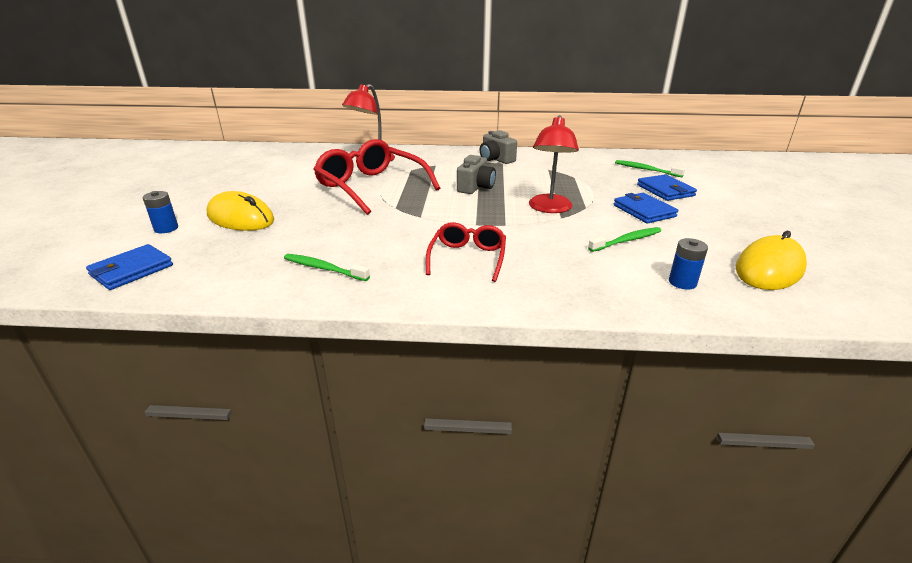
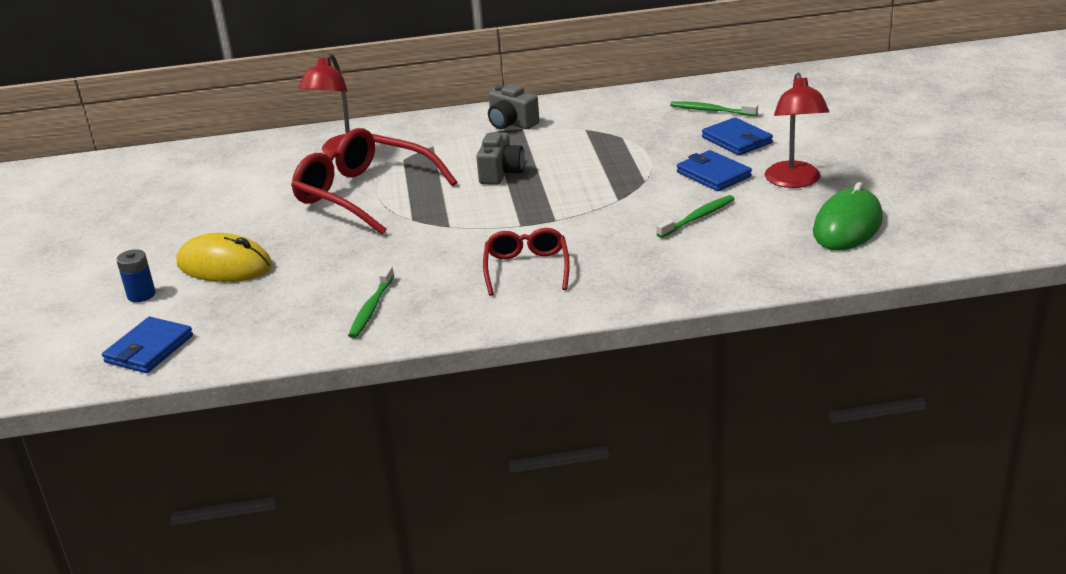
camera: 10 degrees left, 0 degrees up
(324, 268) = (371, 308): green toothbrush -> green toothbrush turned 90 degrees counterclockwise
(549, 208) = (601, 189): red lamp -> red lamp (794, 181)
(682, 282) = (759, 256): blue battery -> none
(769, 269) = (847, 226): yellow mouse -> green mouse

